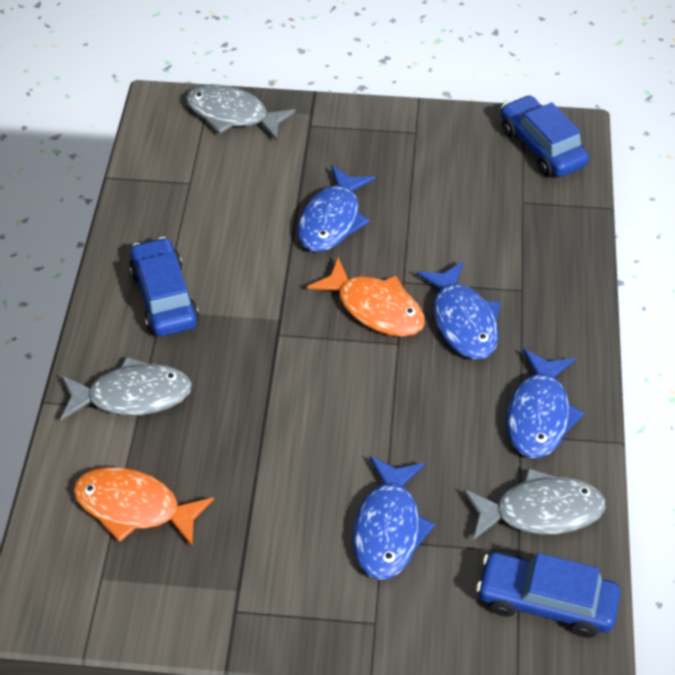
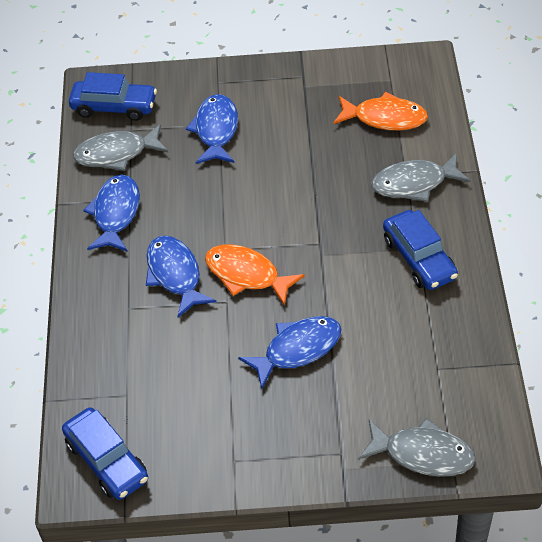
camera: 175 degrees right, 0 degrees up
(332, 219) = (297, 349): blue fish -> blue fish turned 45 degrees clockwise

